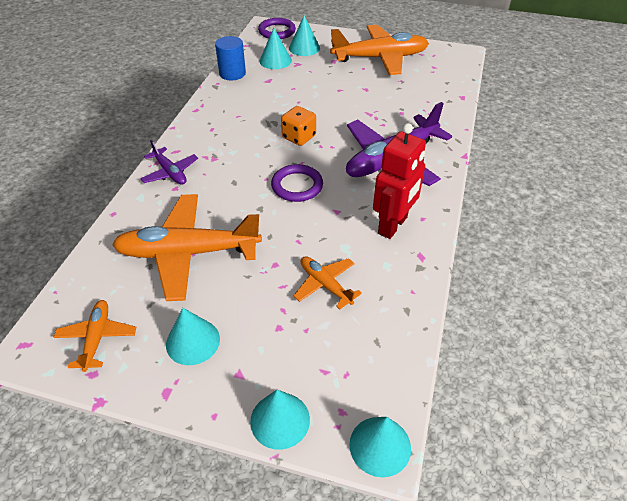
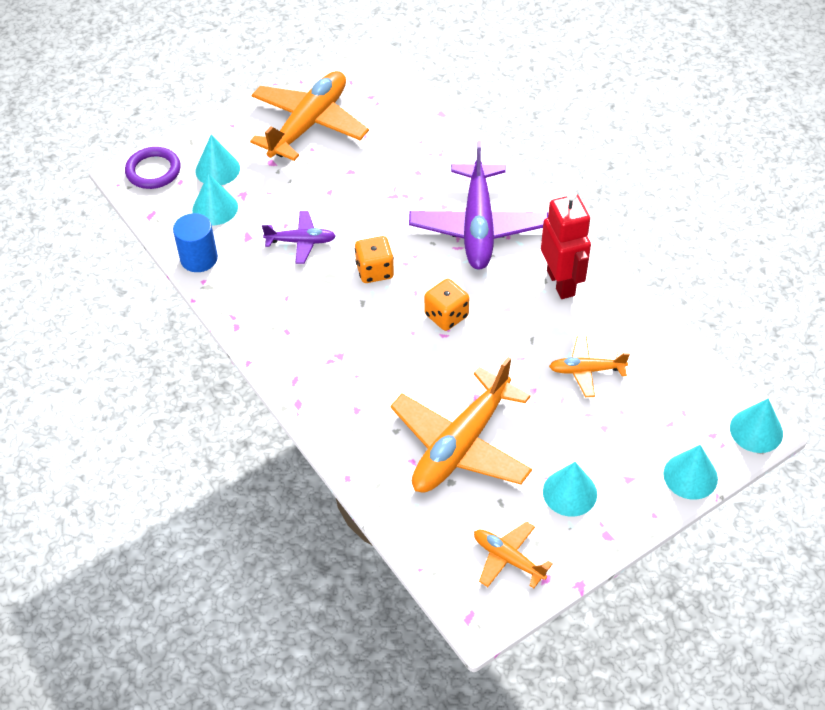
camera: 50 degrees left, 5 degrees up
(170, 172) = (327, 402): purple plane -> purple plane (301, 241)
(297, 186) = (446, 316): purple ring -> orange dice

